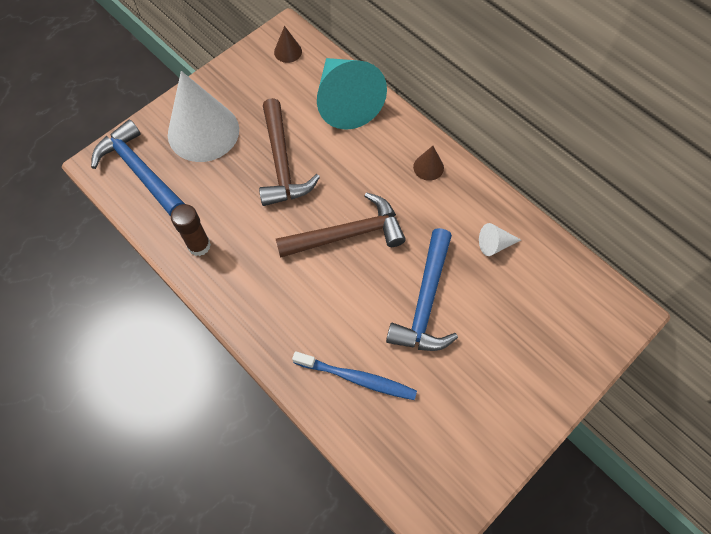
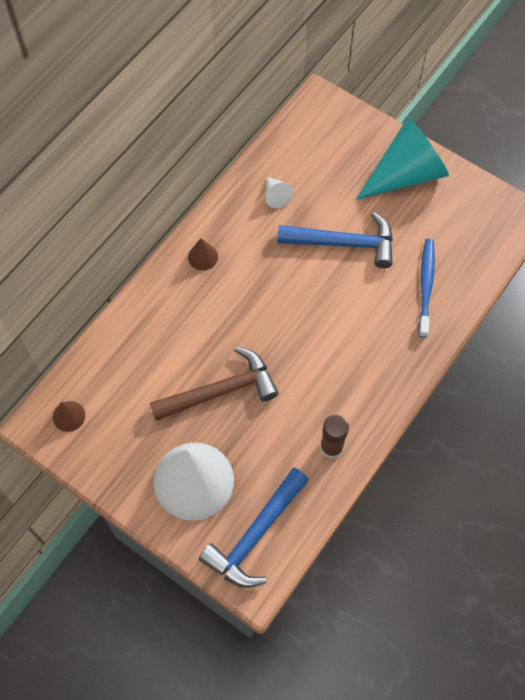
camera: 100 degrees left, 0 degrees up
(345, 102) = (133, 344): turquoise cone -> turquoise cone (406, 174)
(347, 234) = (290, 316): brown hammer -> none

